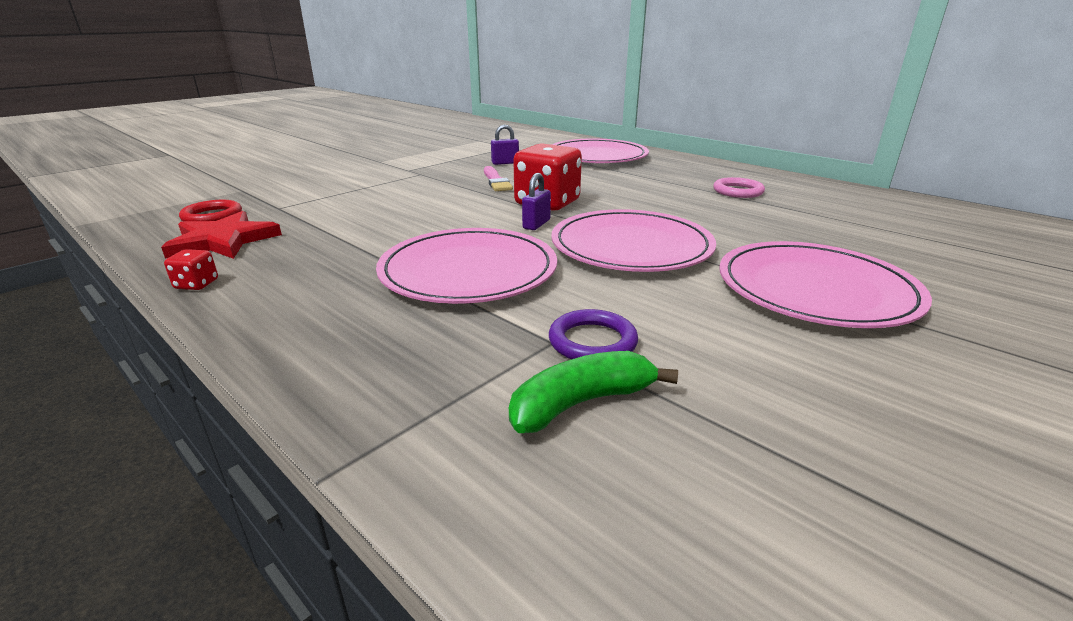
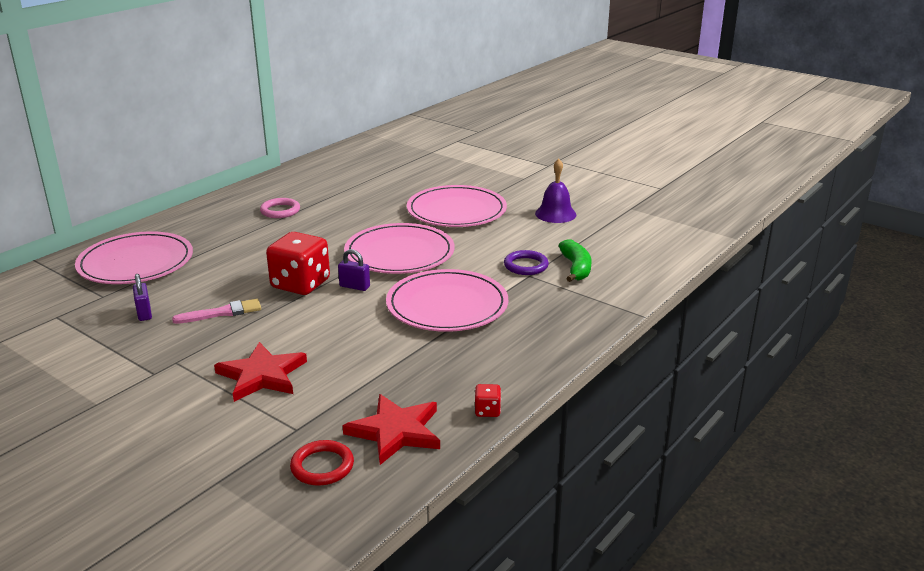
camera: 95 degrees left, 0 degrees up
(376, 196) = (262, 375): none -> red star
(581, 403) = (576, 268): green banana -> green banana turned 150 degrees counterclockwise
(889, 407) = (555, 214): none -> purple bell

